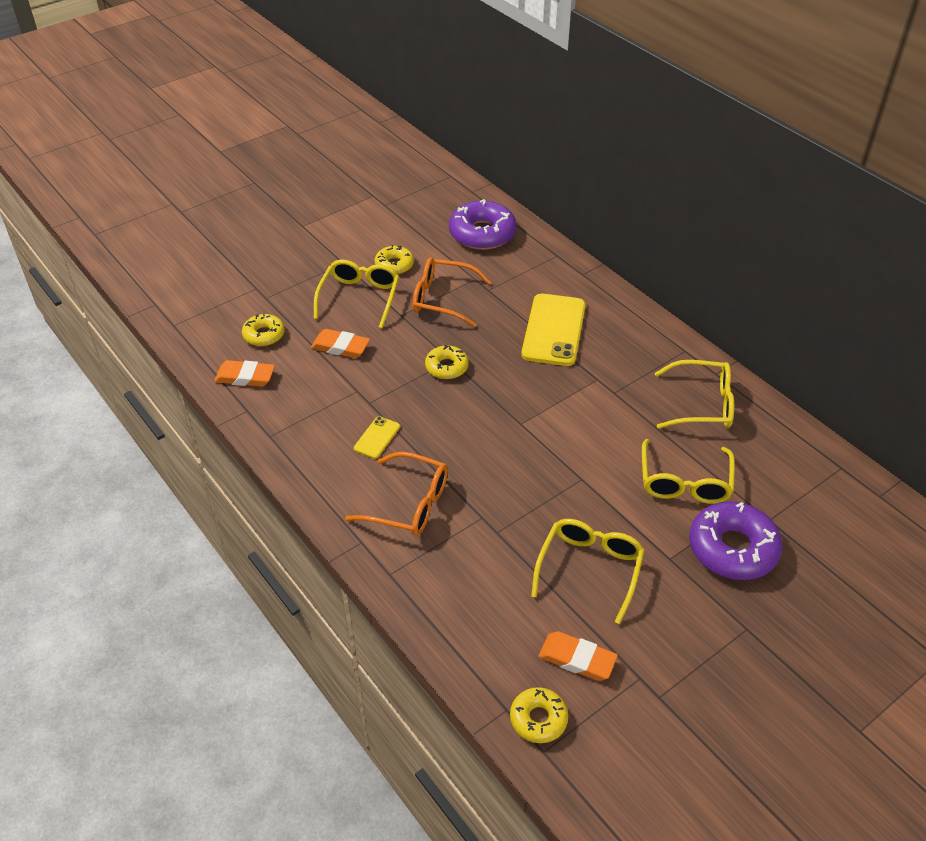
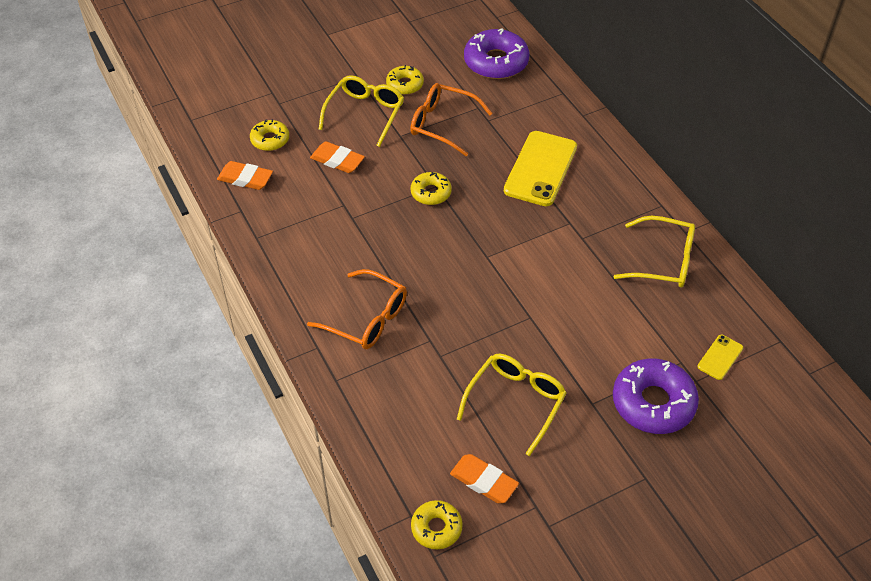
camera: 10 degrees right, 5 degrees up
(377, 438) = (352, 252): yellow phone -> yellow phone (720, 357)
(684, 482) = (625, 334): yellow glasses -> none

